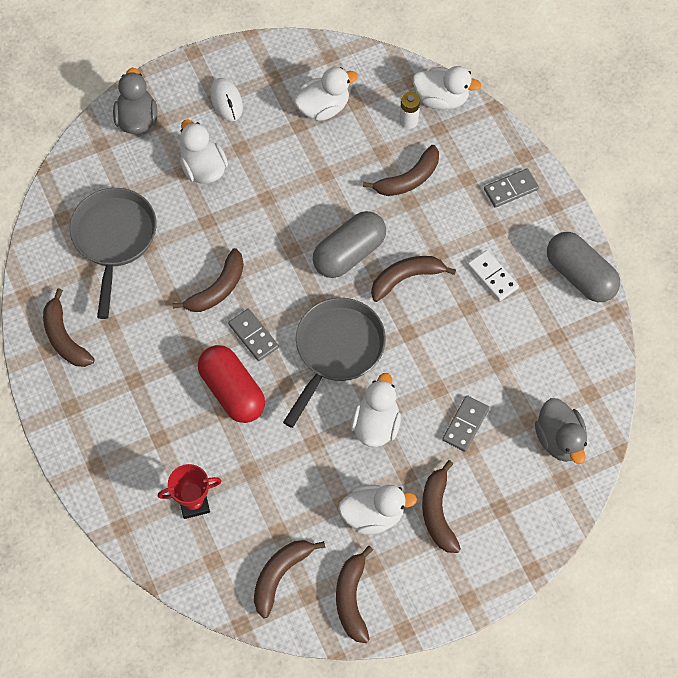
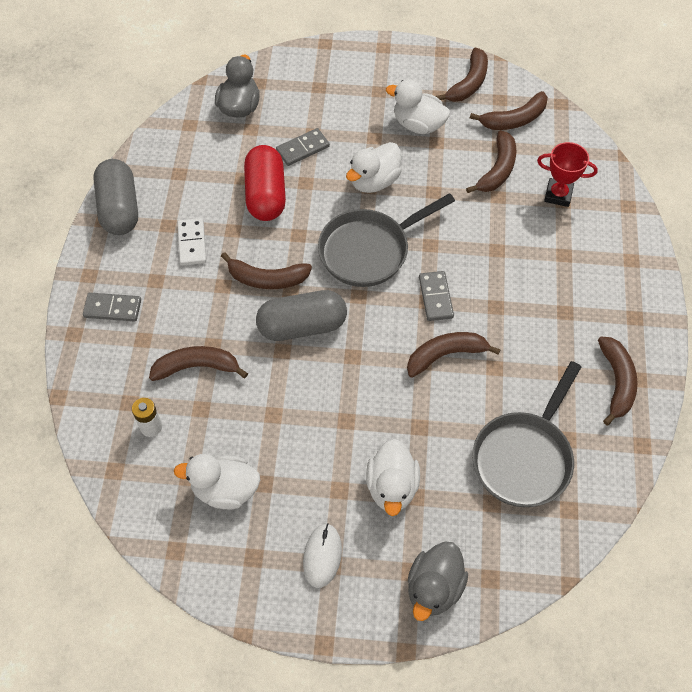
camera: 150 degrees left, 5 degrees down
(232, 391) = (480, 261): red capsule -> red capsule (266, 194)
(438, 512) = (367, 104): brown banana -> brown banana (497, 170)
(441, 99) = (100, 433): white duck -> none

